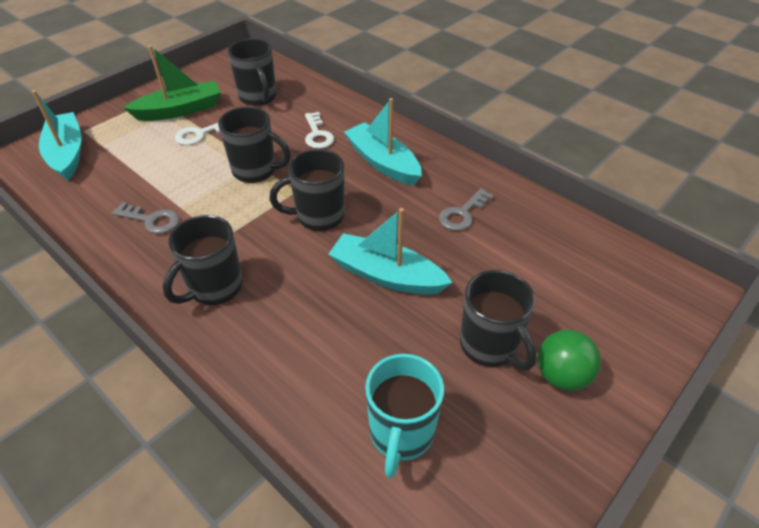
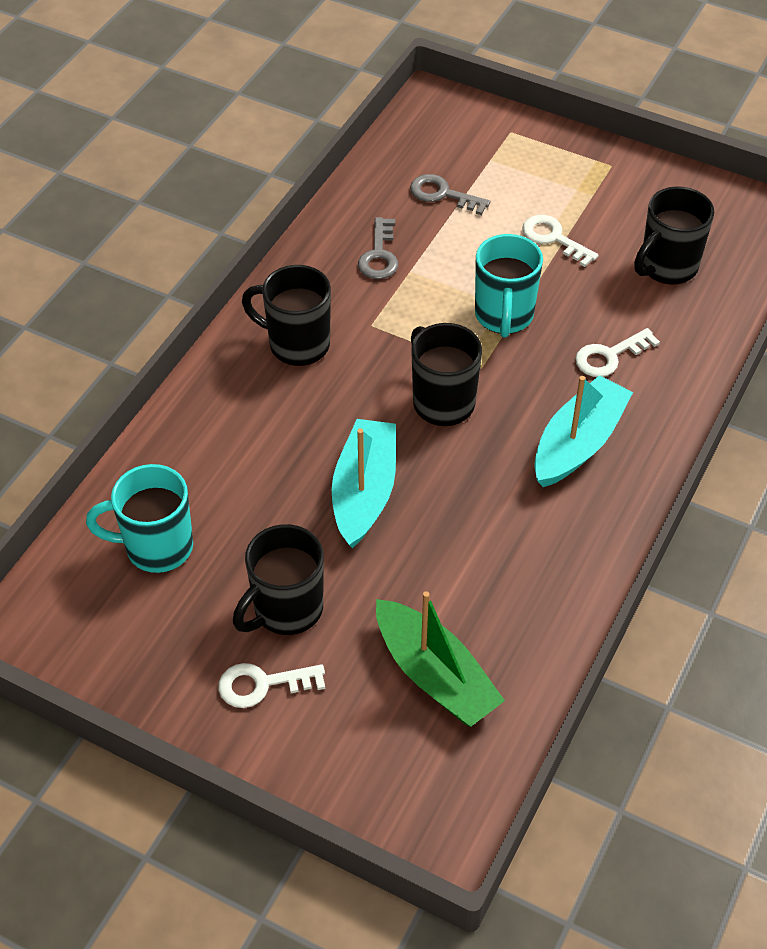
camera: 75 degrees right, 5 degrees up
(67, 153) = (462, 138): turquoise boat -> none
(180, 110) = (596, 200): green boat -> green boat (435, 675)
(256, 171) = (504, 316): black mug -> turquoise mug
(462, 214) = (505, 552): grey key -> grey key (443, 194)
(561, 376) = (263, 684): green ball -> white key

